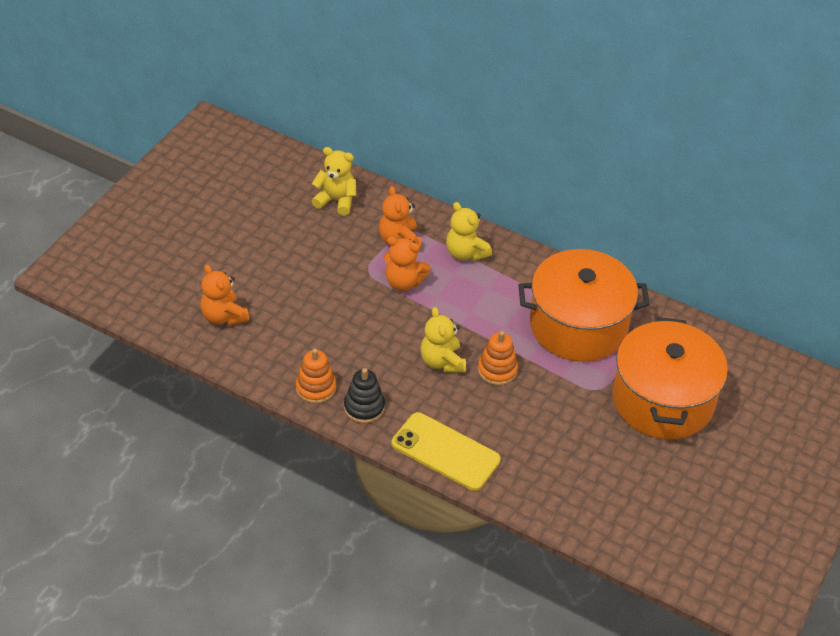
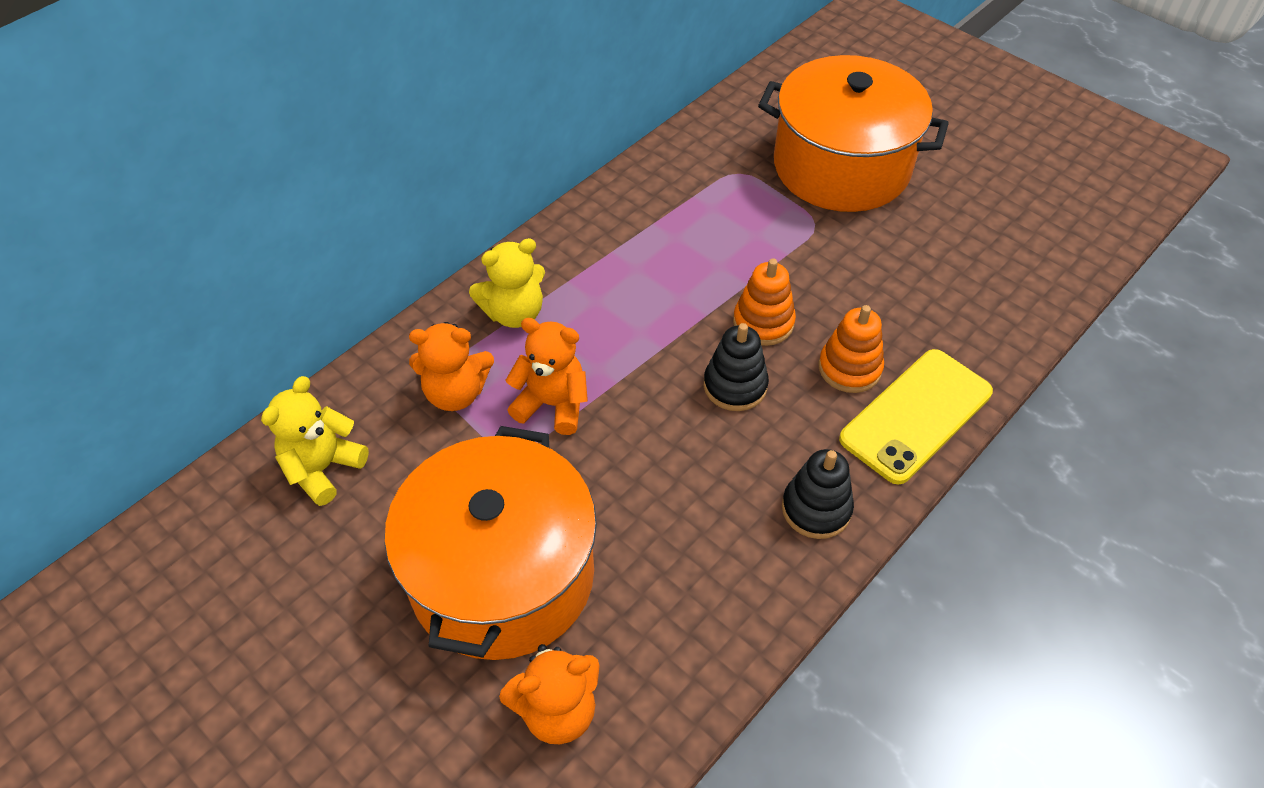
camera: 75 degrees left, 5 degrees up
(316, 388) = (764, 575): orange stacking toy -> orange stacking toy (849, 368)
(404, 282) = (552, 404): orange teddy bear -> orange teddy bear turned 105 degrees counterclockwise
(442, 362) = (735, 386): yellow teddy bear -> black stacking toy
(578, 325) = (695, 218): orange pot -> orange pot (502, 575)

